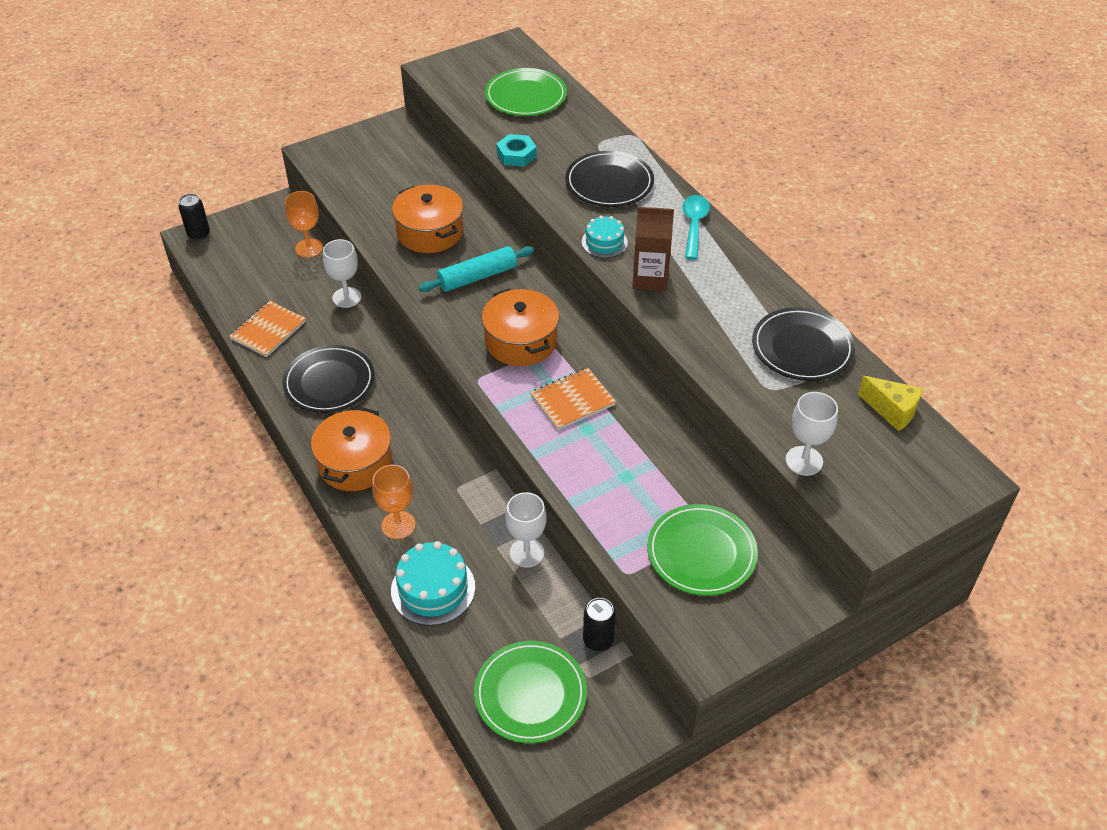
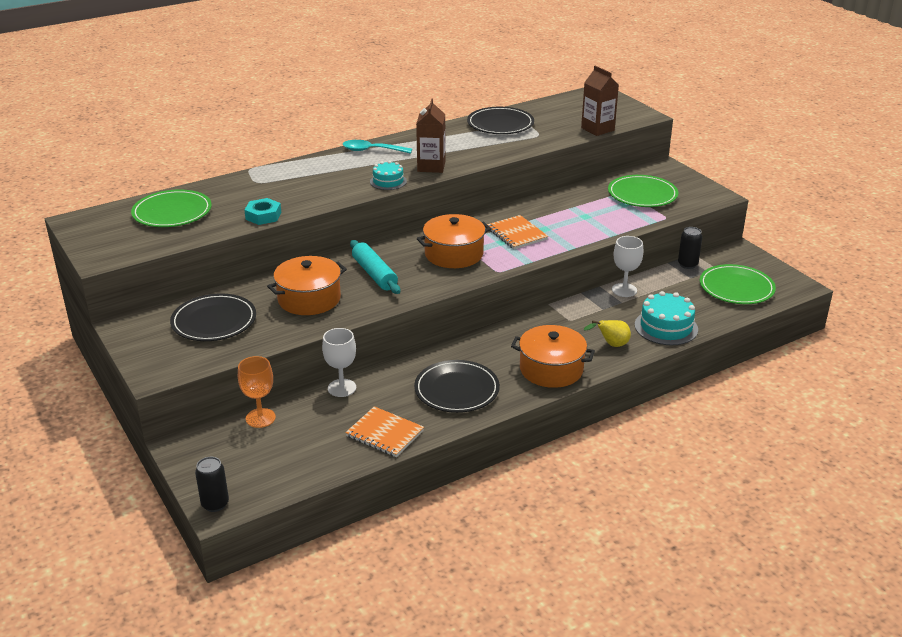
camera: 90 degrees left, 15 degrees down
(398, 525) = (611, 345): orange goblet -> yellow pear
(609, 183) = (313, 179): black plate -> black plate (214, 321)
(804, 461) = (597, 129): white goblet -> brown carton
(892, 411) = (552, 105): yellow cheese -> none

